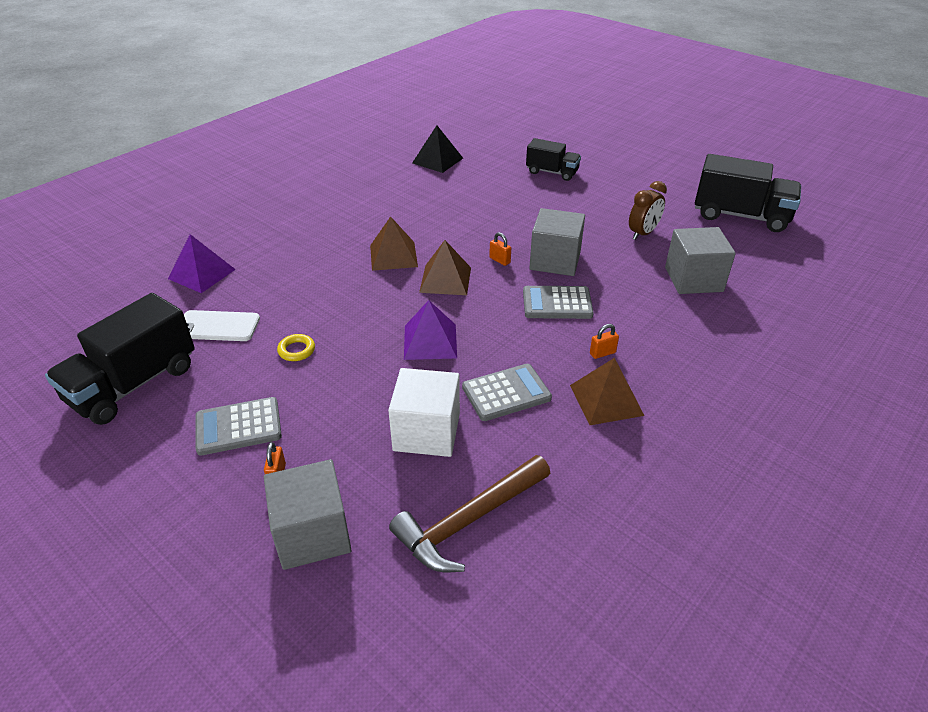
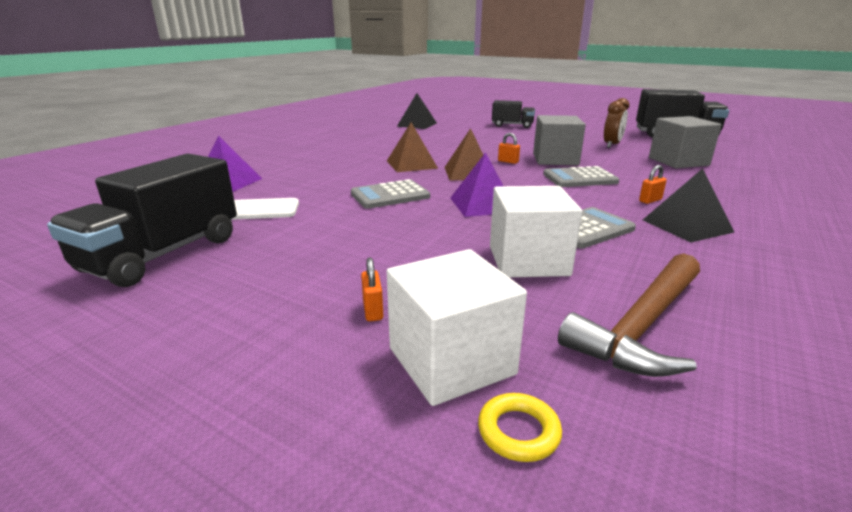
camera: 10 degrees left, 15 degrees down
(238, 426) = (305, 275): grey calculator -> grey calculator (390, 195)
(296, 350) = (348, 219): yellow ring -> yellow ring (518, 431)
(312, 533) = (451, 361): grey cube -> white cube
(606, 400) = (686, 225): brown pyramid -> black pyramid

